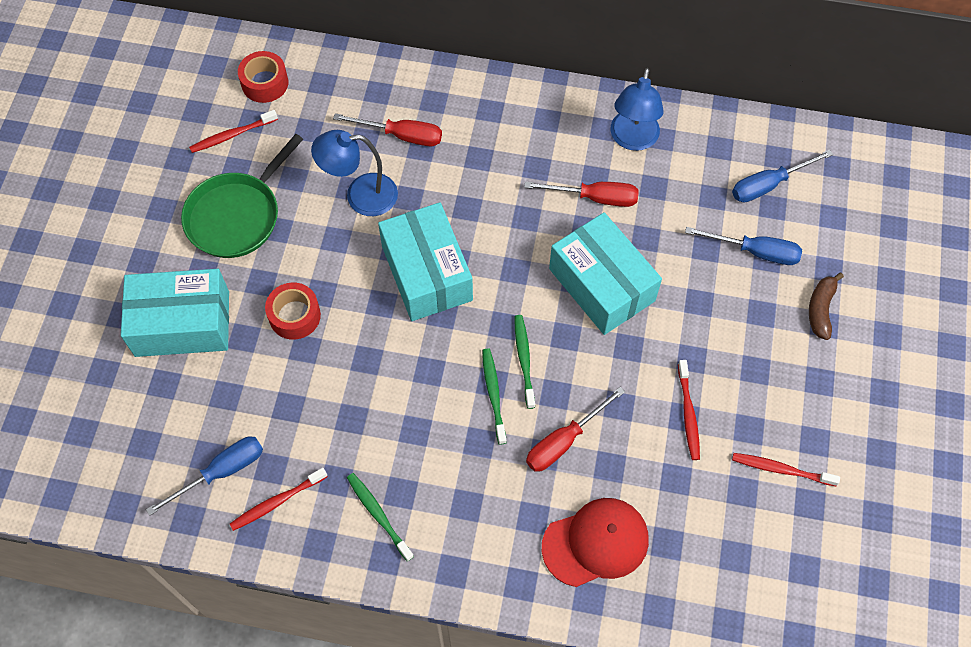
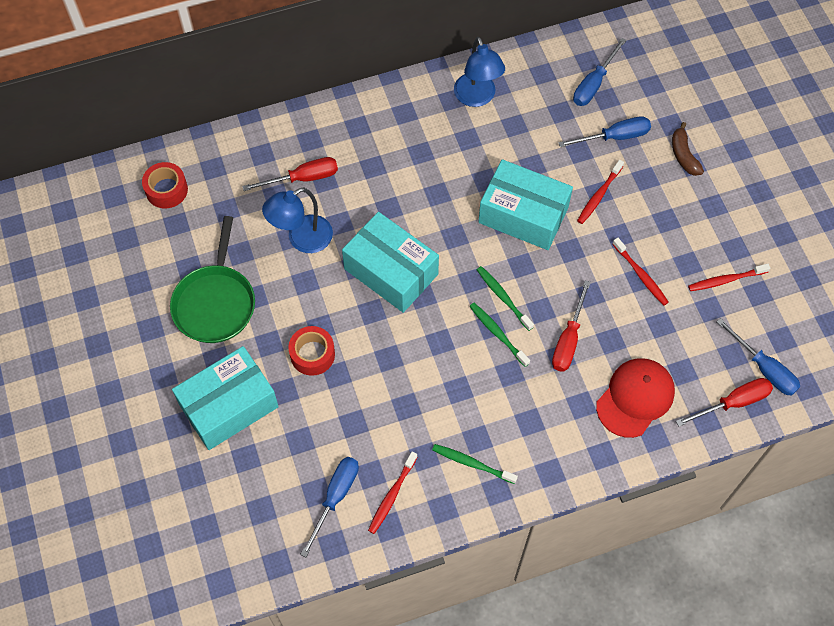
camera: 30 degrees left, 0 degrees up
(232, 135) = (168, 243): red toothbrush -> red toothbrush (599, 195)
(595, 198) = (477, 154): red screwdriver -> red screwdriver (733, 403)
(762, 590) = (764, 368): none -> blue screwdriver

